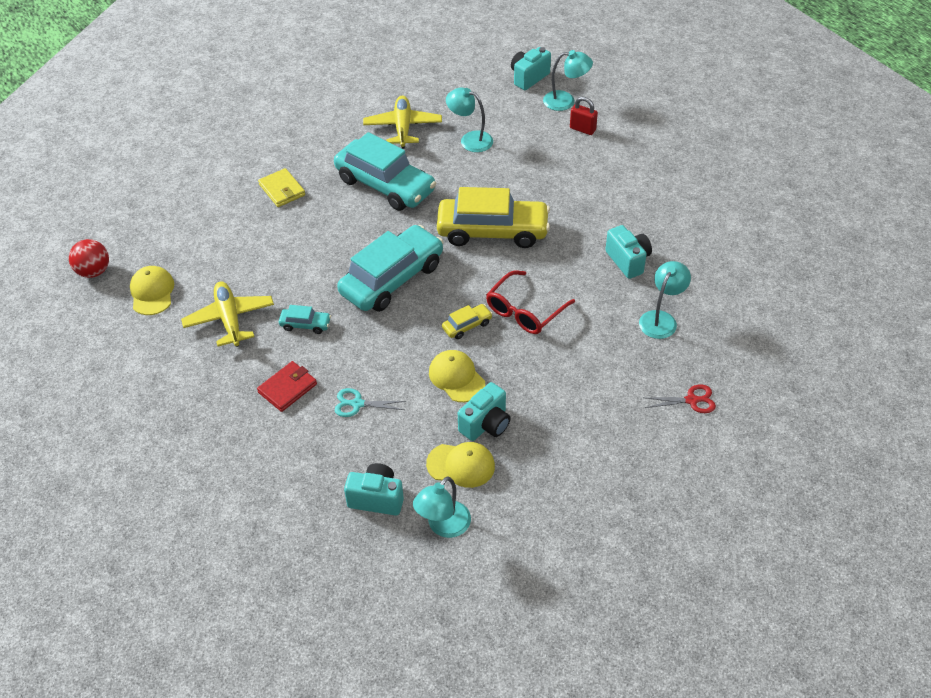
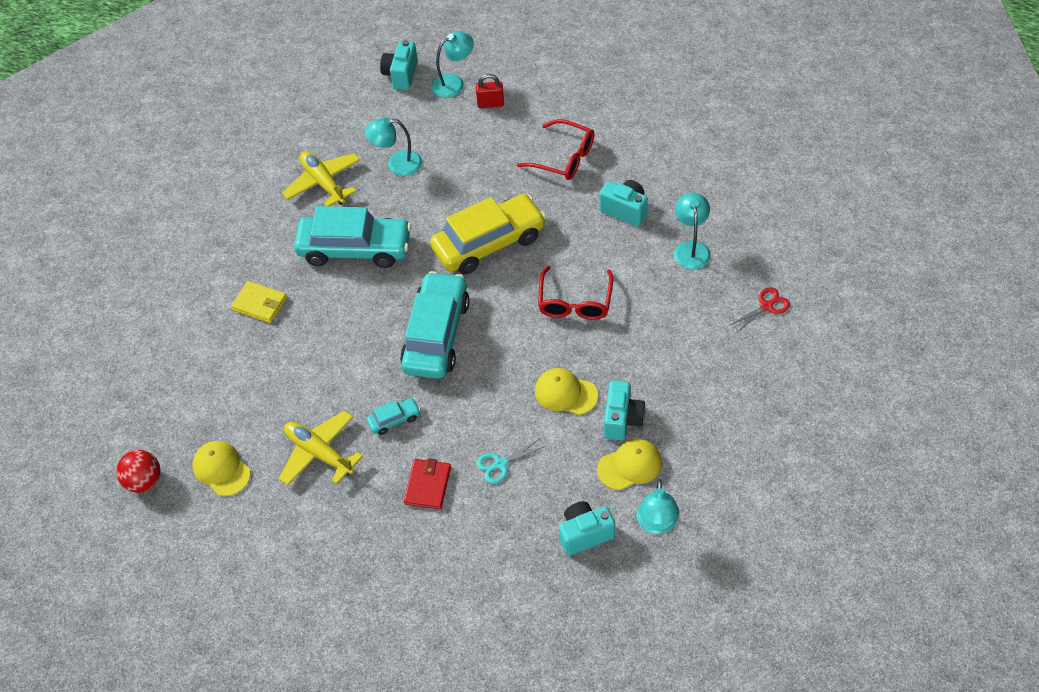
camera: 30 degrees left, 5 degrees up
(467, 325) = (537, 342): yellow car -> none
(609, 196) = (564, 158): none -> red glasses

